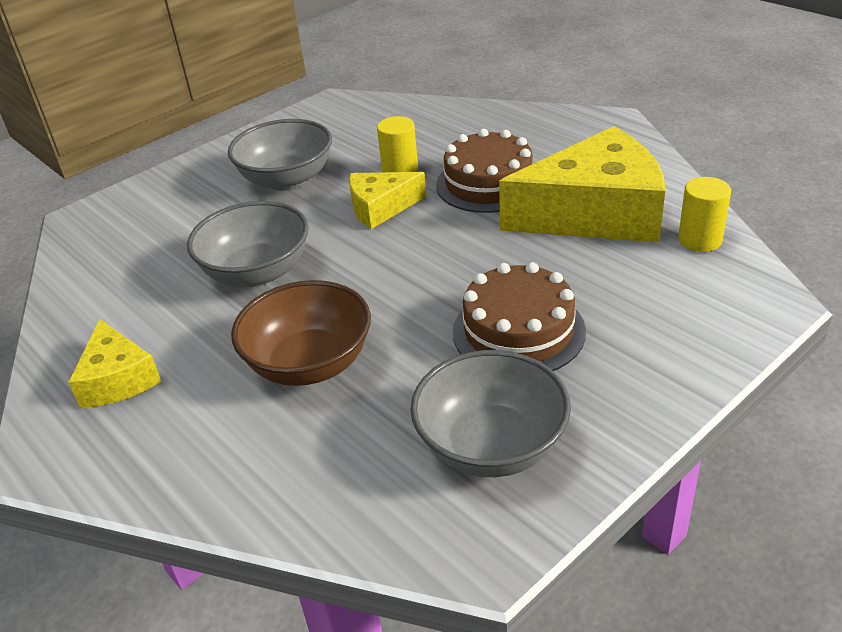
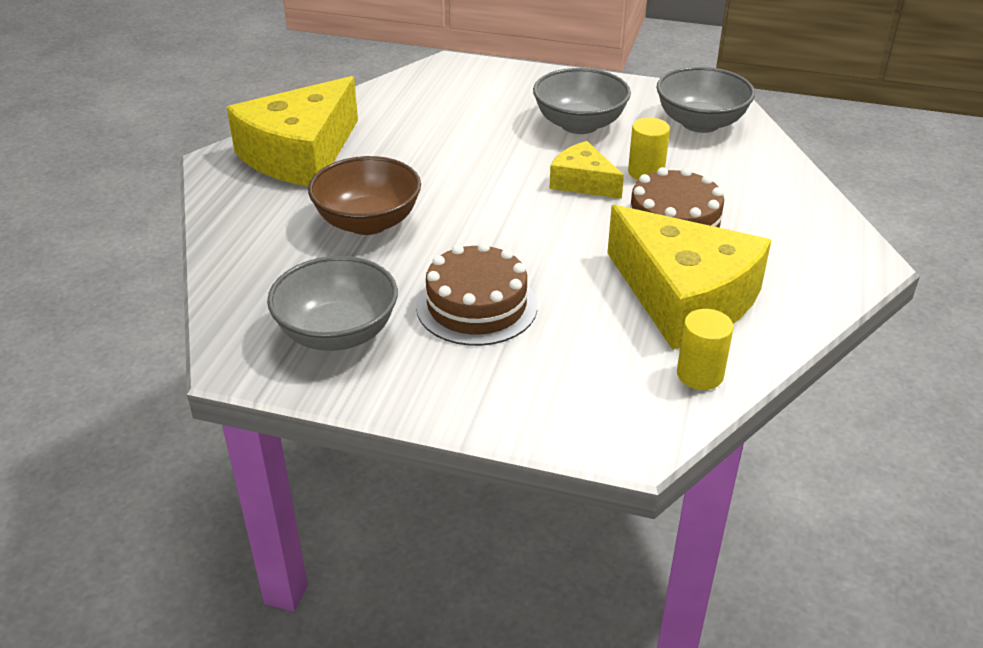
camera: 55 degrees right, 0 degrees up
(117, 379) = (300, 154): yellow cheese -> yellow cheese, size x1.94
(257, 272) = (450, 160): grey bowl -> grey bowl (700, 123)

